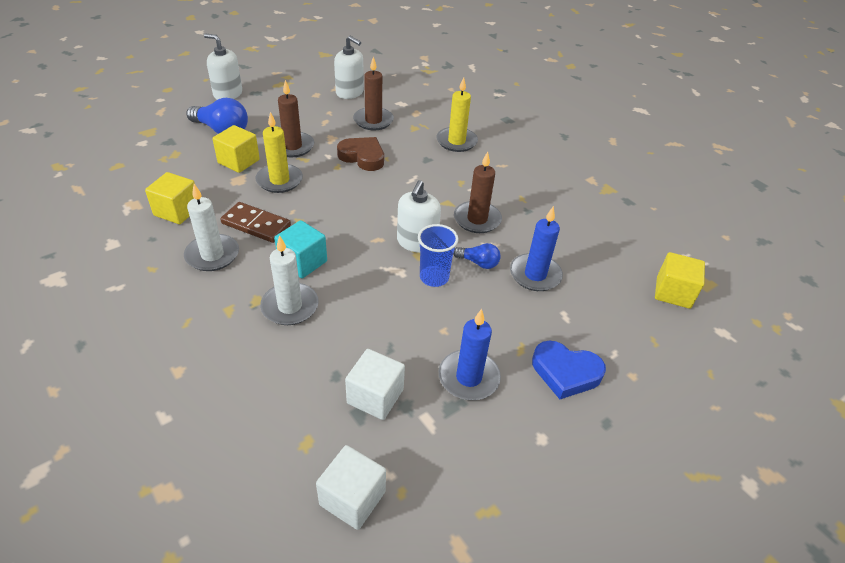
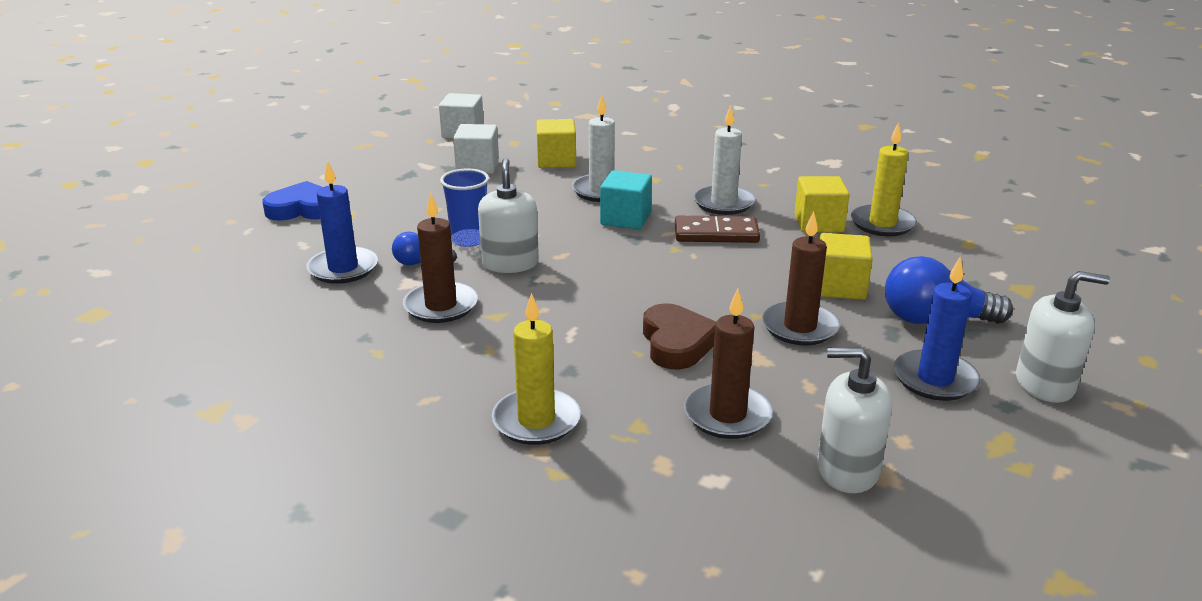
camera: 160 degrees right, 15 degrees down
(279, 180) = (753, 280): yellow candle -> yellow candle (882, 224)
(362, 157) = (677, 343): brown heart -> brown heart turned 105 degrees counterclockwise
(468, 377) = (399, 189): blue candle -> blue candle (935, 379)
(673, 292) = (150, 293): yellow cube -> yellow cube (556, 161)

